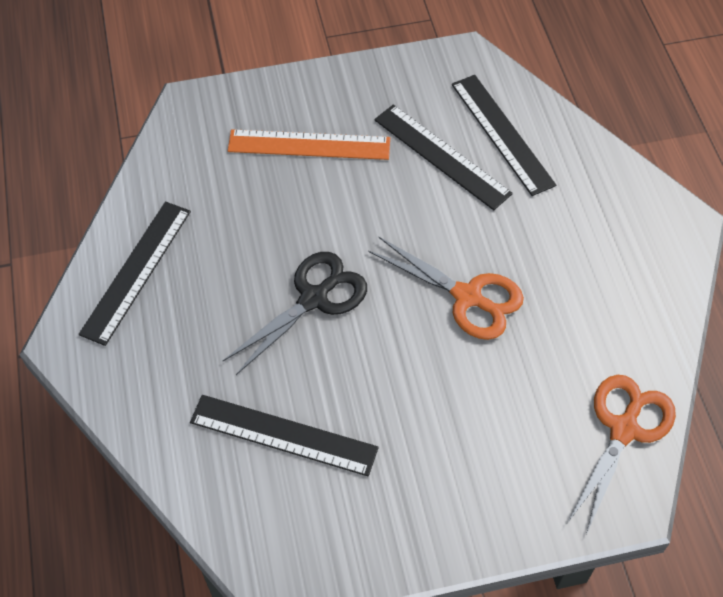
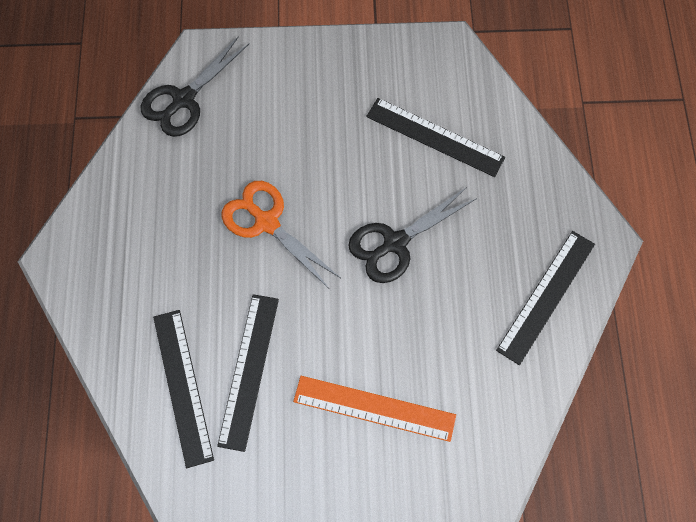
camera: 170 degrees left, 10 degrees up
(442, 156) = (248, 370): black ruler -> black ruler turned 45 degrees clockwise
(624, 429) = (183, 99): orange scissors -> black scissors

